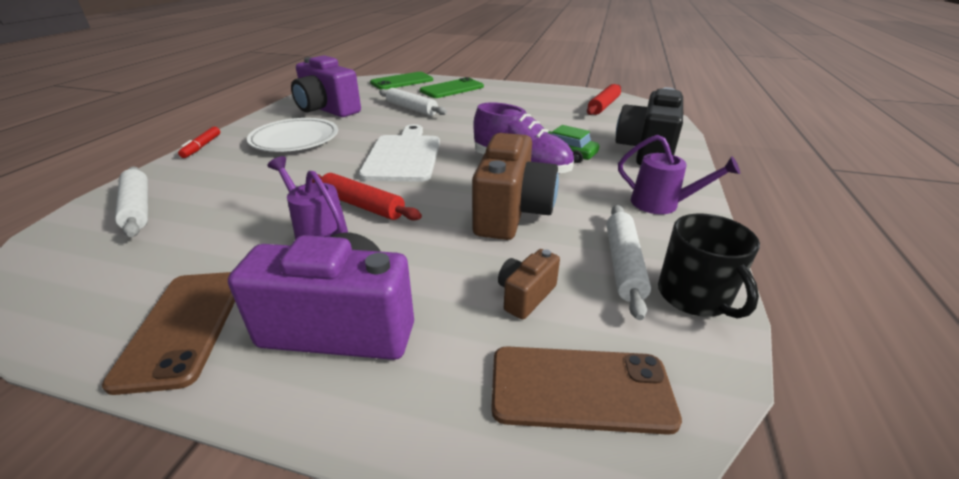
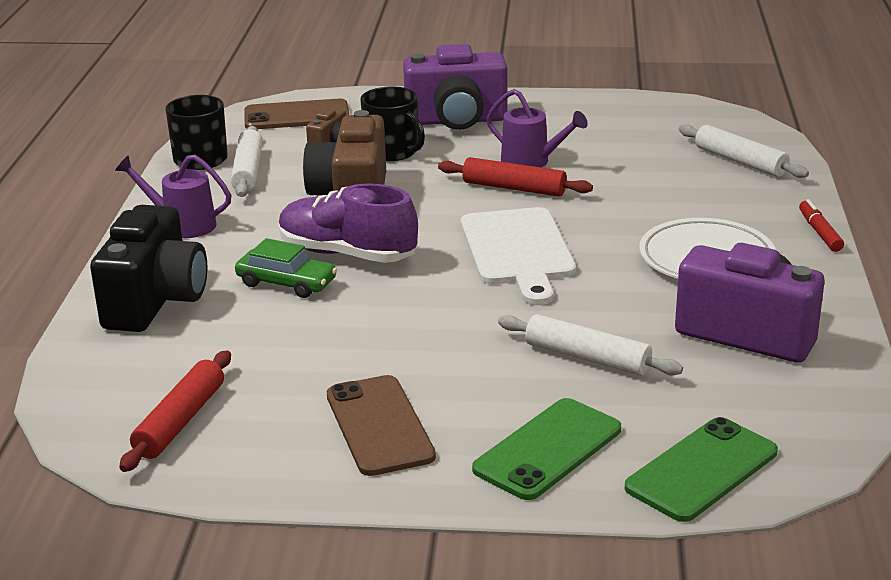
camera: 170 degrees right, 5 degrees down
(184, 327) = (560, 110): brown phone -> brown phone (379, 426)
(453, 273) = (392, 151): none -> black mug

